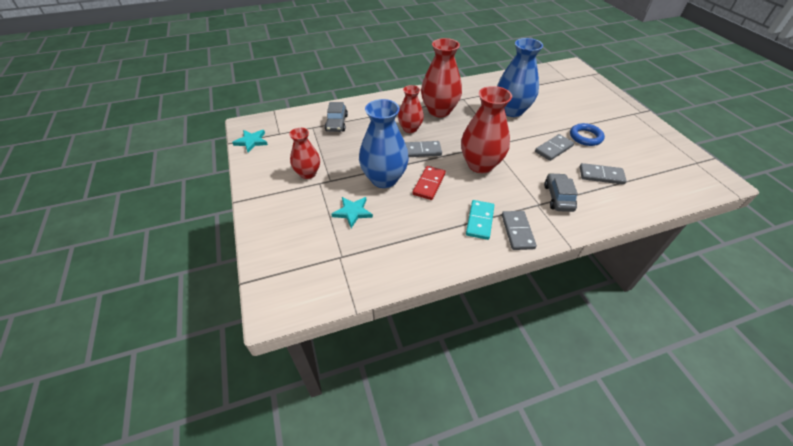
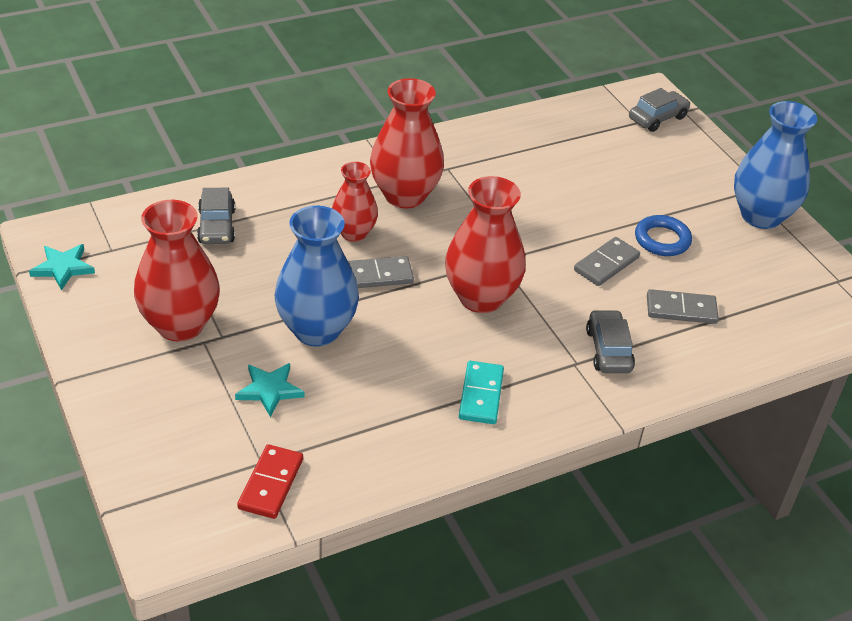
camera: 10 degrees left, 5 degrees down
(308, 173) = (180, 325): red vase -> red vase, size x1.63
(429, 184) = (394, 336): red domino -> red domino (270, 484)
(511, 111) = (536, 191): blue vase -> blue vase (761, 216)
(517, 231) = (541, 409): grey domino -> none
(577, 77) = (657, 118): none -> grey car

